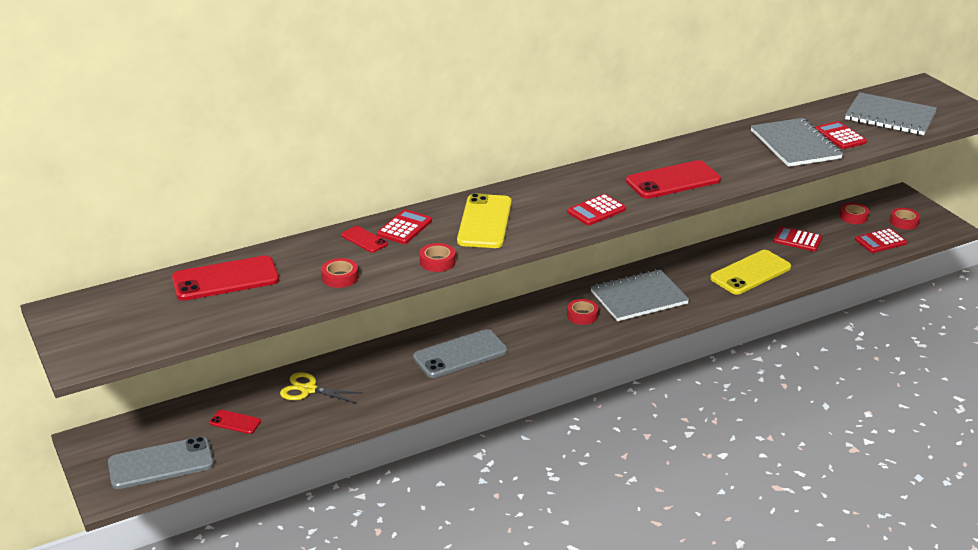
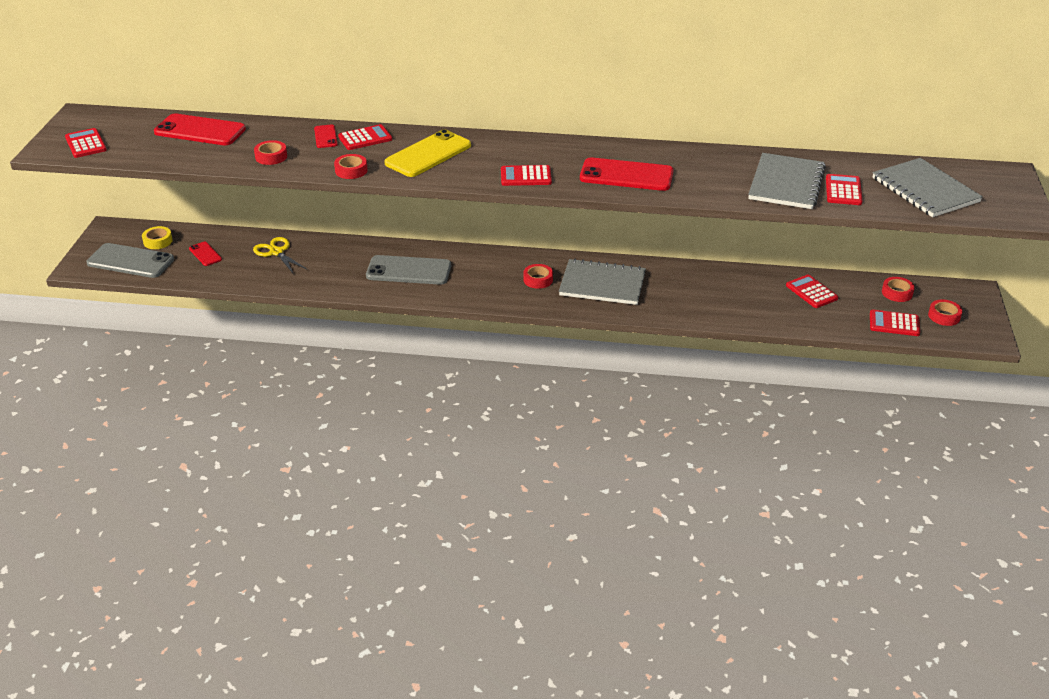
camera: 35 degrees right, 5 degrees up
(117, 338) = (86, 144): none -> red calculator
(164, 431) = (158, 241): none -> yellow tape
(750, 273) = (728, 302): yellow phone -> none

